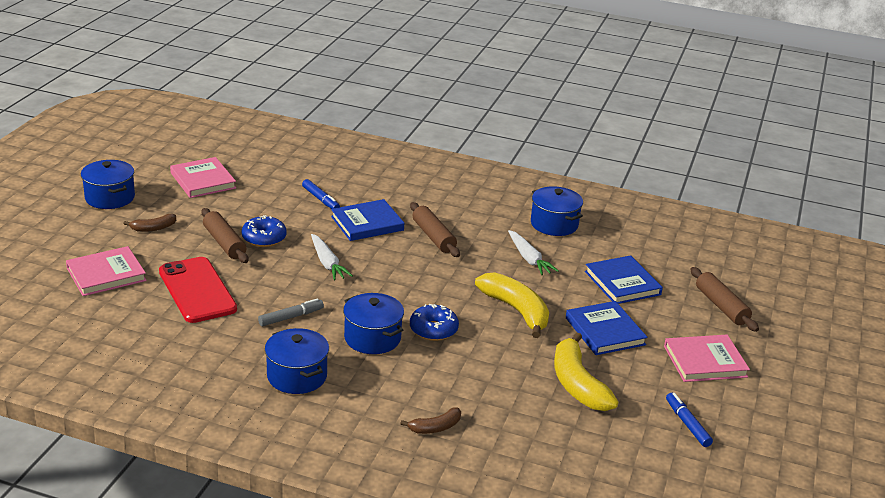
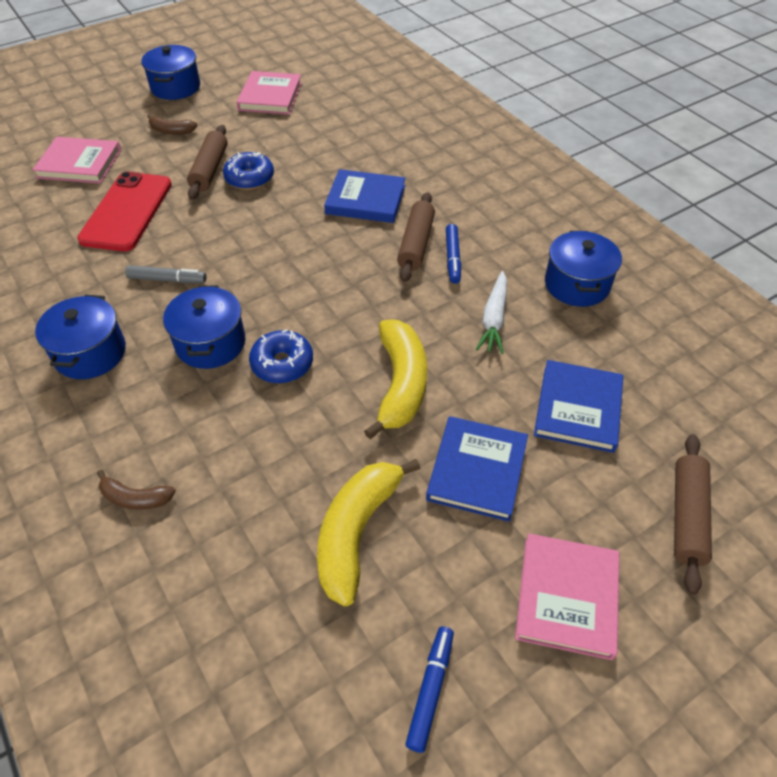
camera: 40 degrees right, 20 degrees up
(320, 199) = (352, 154): blue marker -> blue marker (452, 258)
(327, 263) = (273, 231): white carrot -> none
(705, 361) = (566, 597): pink book -> pink book turned 75 degrees clockwise

